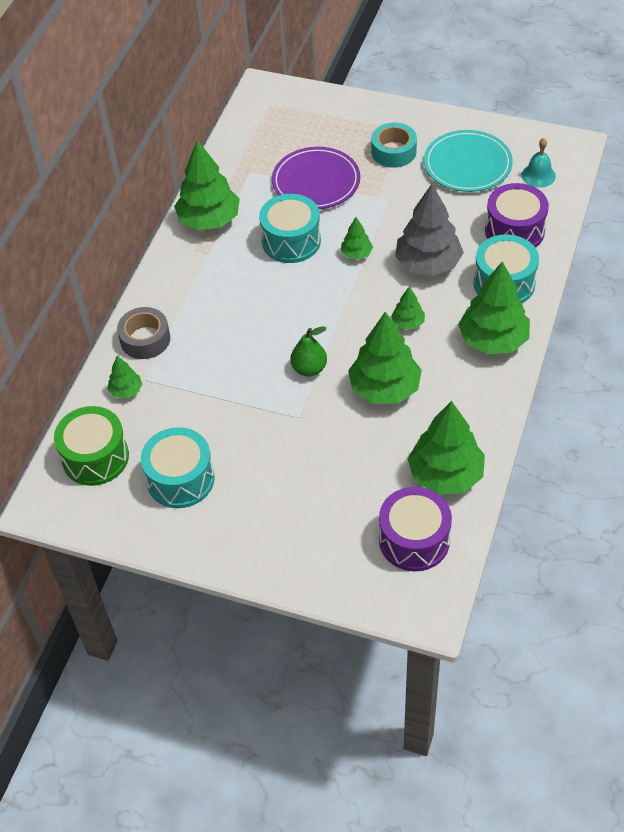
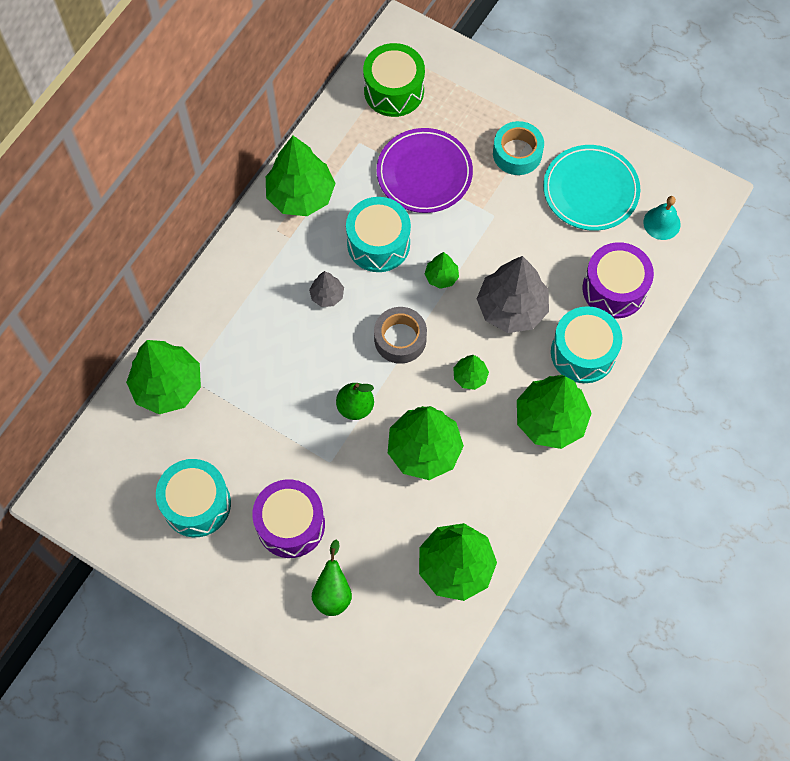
camera: 10 degrees right, 15 degrees up
(95, 457) = (120, 457): green drum -> green drum (394, 90)
(126, 390) = (168, 386): green tree -> green tree, size x2.07
(145, 339) = (200, 329): grey tape -> grey tape (400, 339)
(256, 289) = (327, 295): none -> grey tree
(334, 522) = (333, 592): none -> green pear
(414, 540) = (404, 632): purple drum -> purple drum (290, 524)

